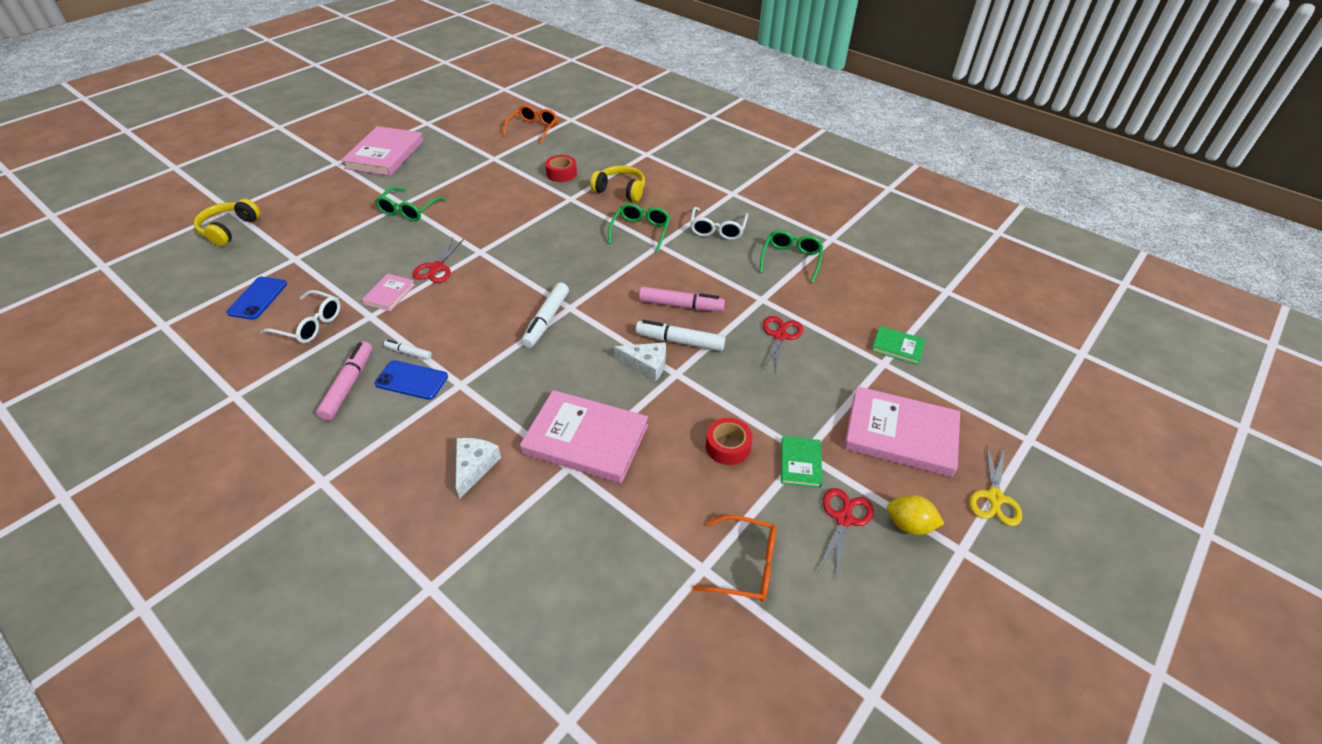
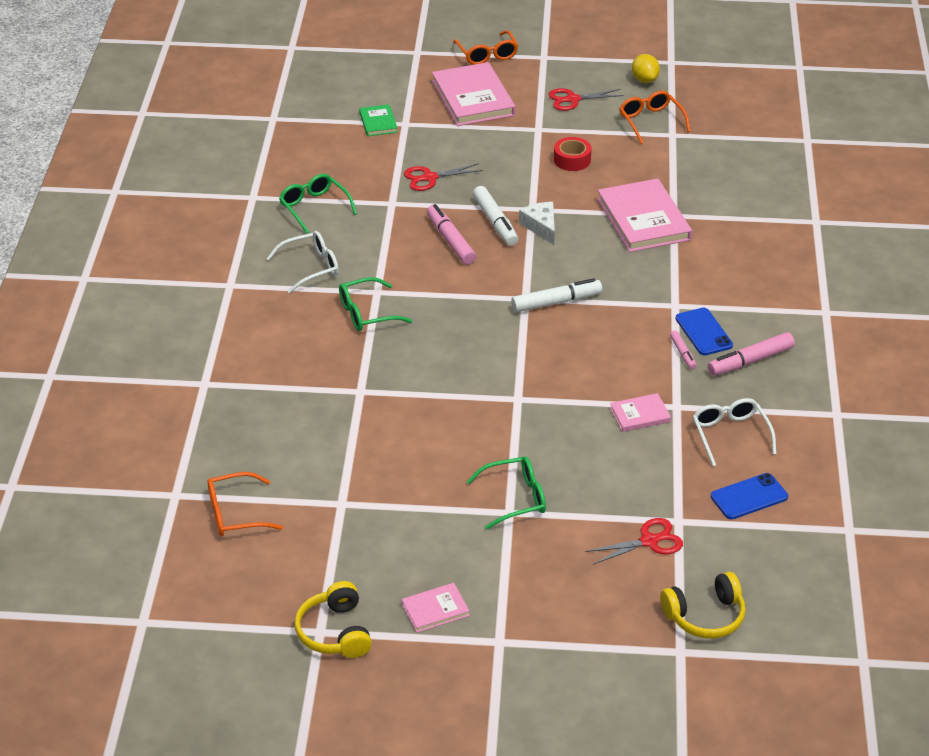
camera: 125 degrees left, 5 degrees down
(385, 154) = (435, 610): pink book -> pink book, size x0.50
(408, 353) = (682, 353): white marker -> pink marker
(437, 268) = (572, 410): red scissors -> red scissors (649, 541)
(474, 467) = (727, 254): white cheese -> none
(561, 173) = (317, 426): red tape -> none
(620, 190) = (306, 363): yellow headphones -> yellow headphones (335, 632)
(791, 259) = (314, 208): green glasses -> green glasses turned 75 degrees clockwise
(800, 463) = (549, 127): green book -> none
(909, 525) = (547, 77): yellow lemon -> yellow lemon (644, 80)
(994, 497) = (487, 54): yellow scissors -> orange glasses

